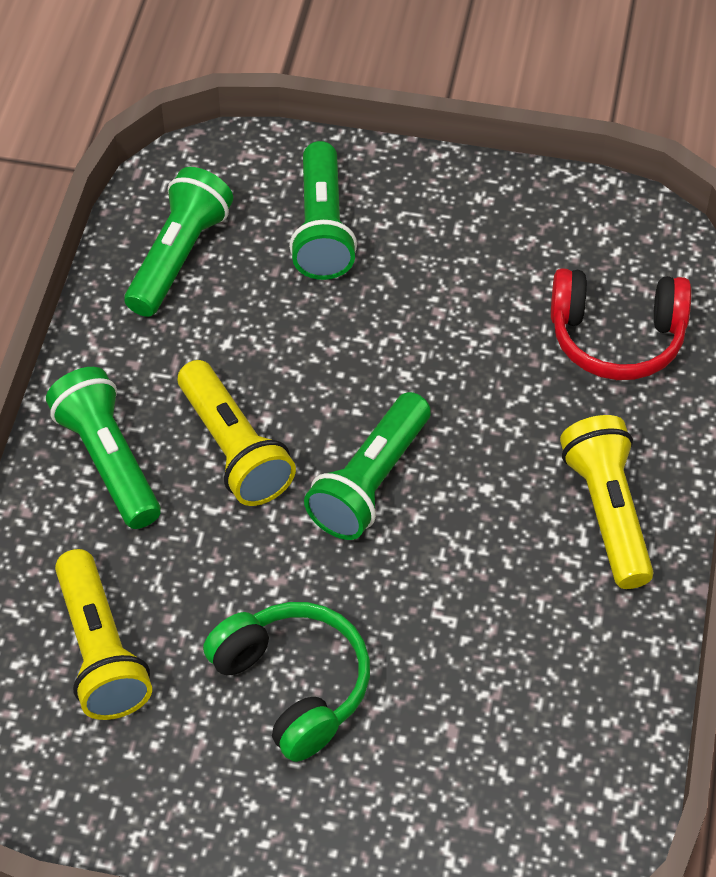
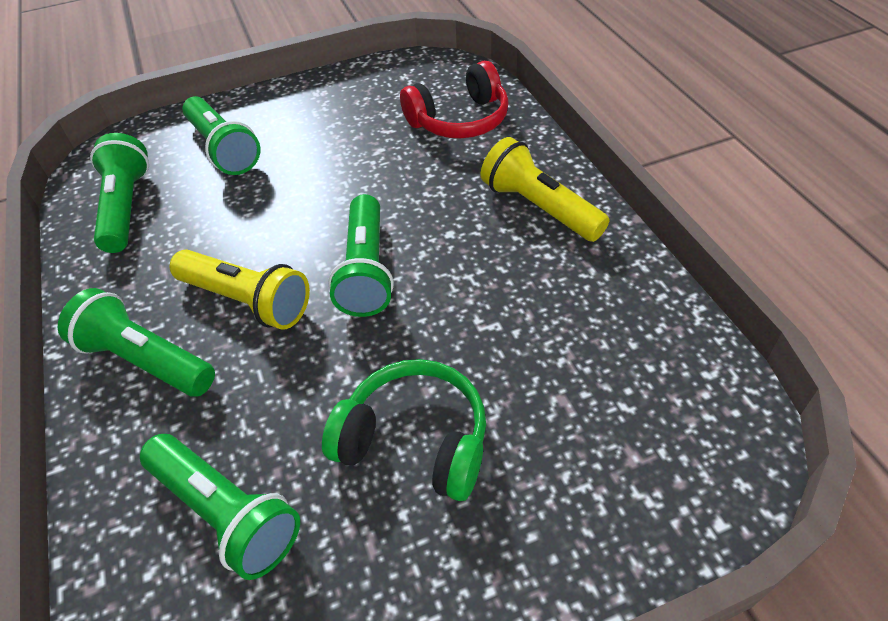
camera: 30 degrees left, 5 degrees down
(101, 651) = (227, 513): yellow flashlight -> green flashlight

